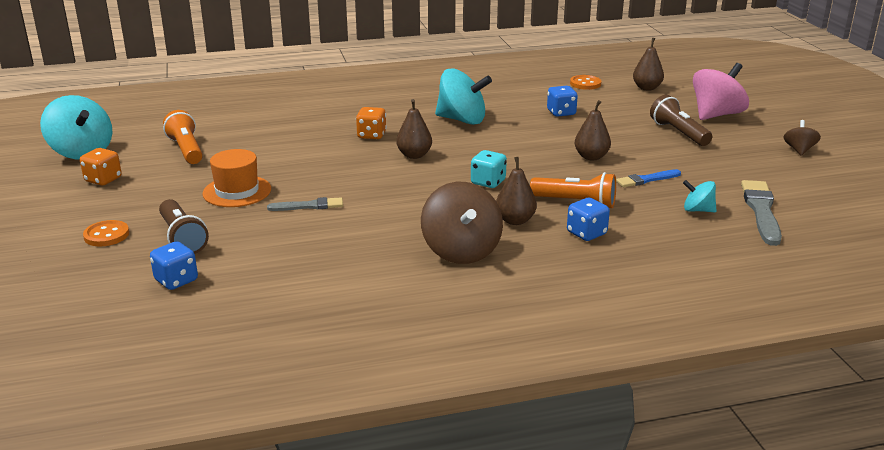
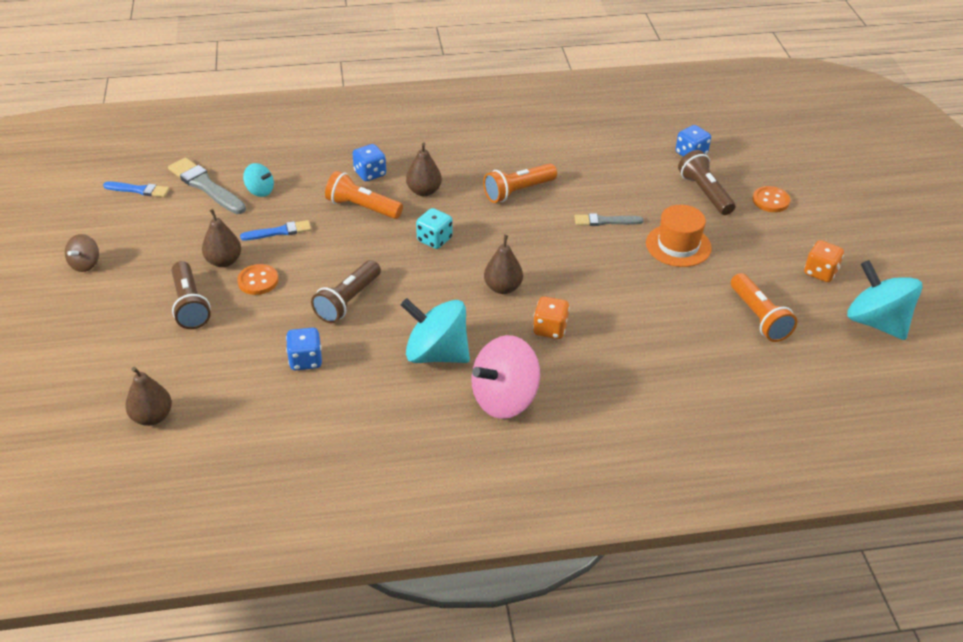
camera: 175 degrees left, 15 degrees up
(406, 226) = (518, 191): none -> orange flashlight
(461, 251) = (476, 164): brown spinning top -> none
(548, 141) = (348, 301): none -> brown flashlight
(585, 84) = (233, 438): orange button -> orange button (258, 281)
(591, 157) = (314, 270): brown pear -> brown pear (224, 261)
(716, 115) = (114, 339): pink spinning top -> pink spinning top (504, 399)
(761, 211) = (206, 186): grey brush -> grey brush turned 120 degrees clockwise
(828, 203) = (139, 190): none -> blue brush

